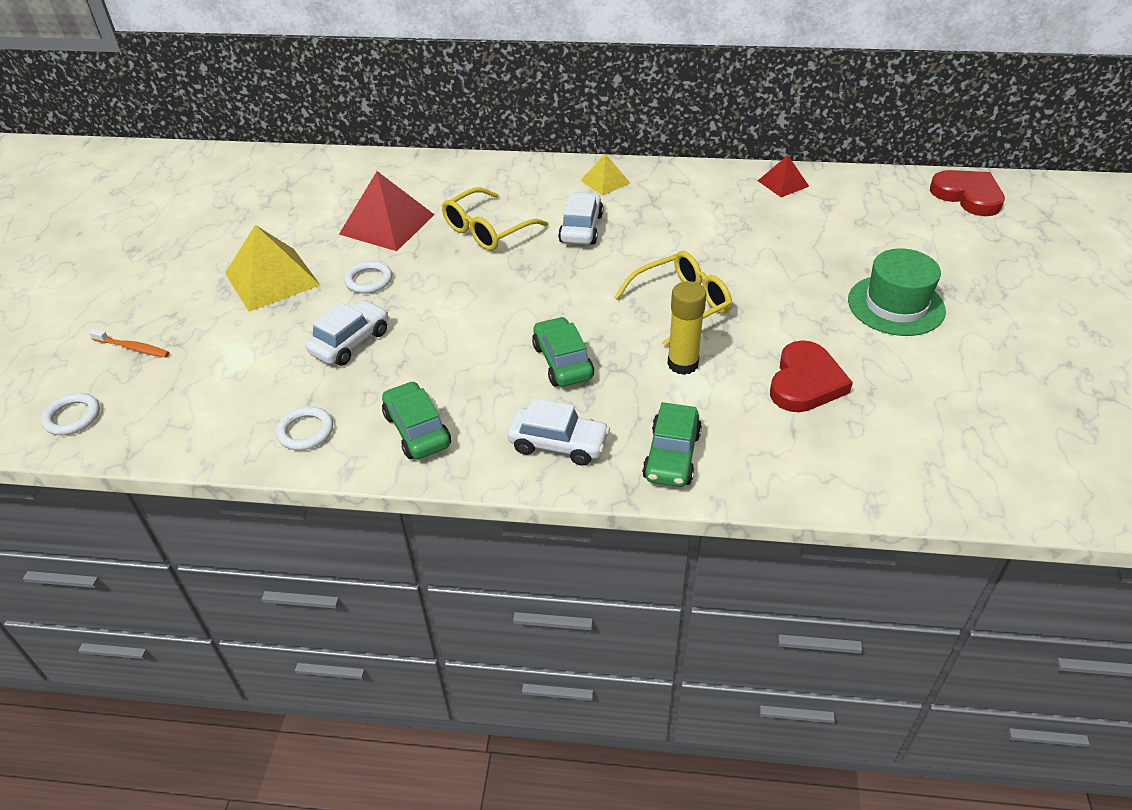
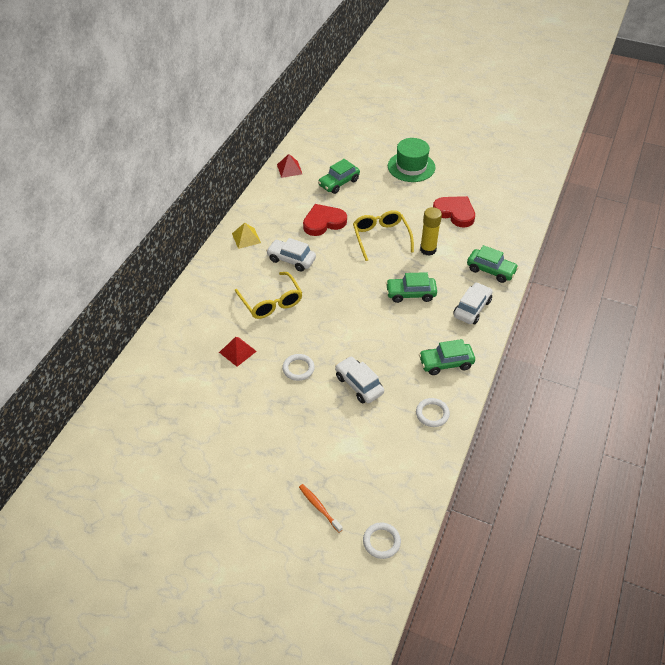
camera: 75 degrees left, 5 degrees up
(133, 348) = (319, 507): orange toothbrush -> orange toothbrush turned 75 degrees counterclockwise
(272, 279) = (273, 421): yellow pyramid -> none
(387, 224) = (237, 351): red pyramid -> red pyramid, size x0.55
(787, 235) = (339, 183): none -> green car
(967, 196) = (335, 113): red heart -> red heart (323, 222)

